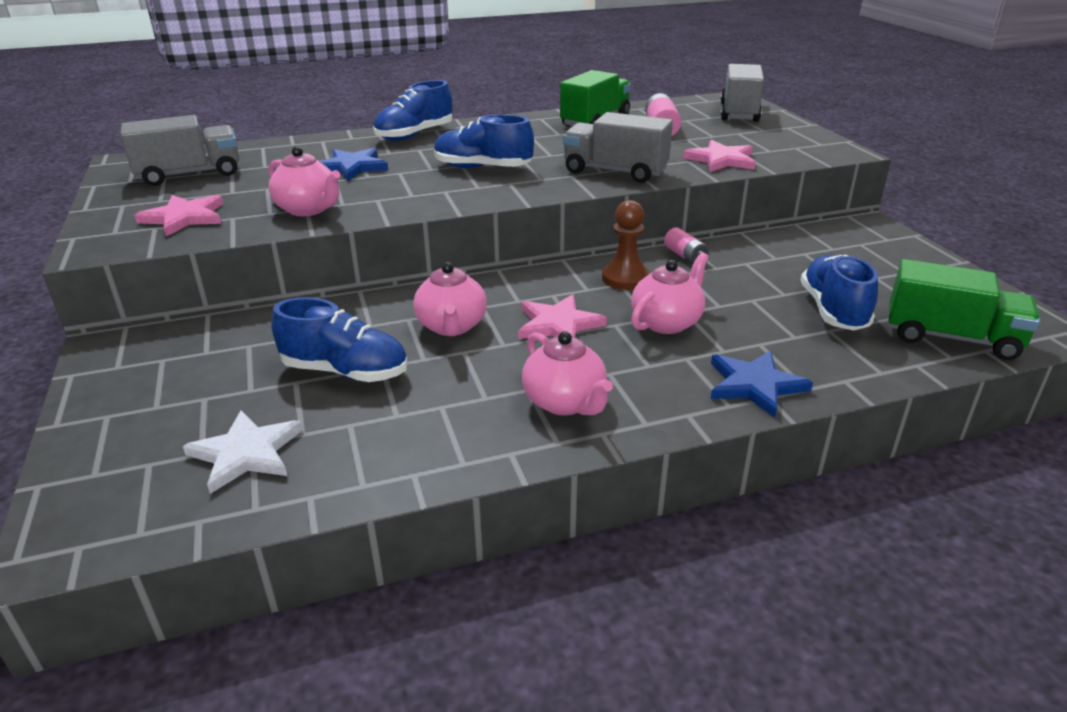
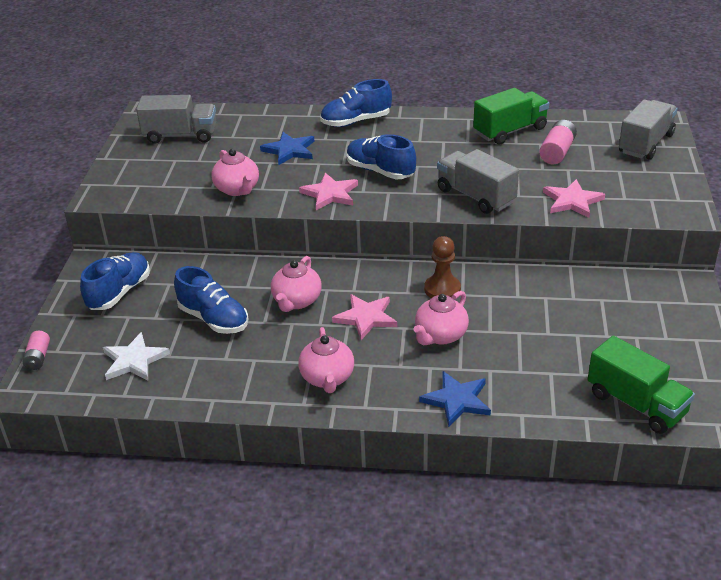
camera: 25 degrees right, 5 degrees up
(184, 218) = (159, 180): pink star -> pink star (330, 194)
(667, 322) = (440, 335): pink teapot -> pink teapot turned 150 degrees clockwise
(685, 256) = (504, 279): pink battery -> pink battery (38, 357)
(833, 310) = (570, 357): blue shoe -> blue shoe (119, 292)

